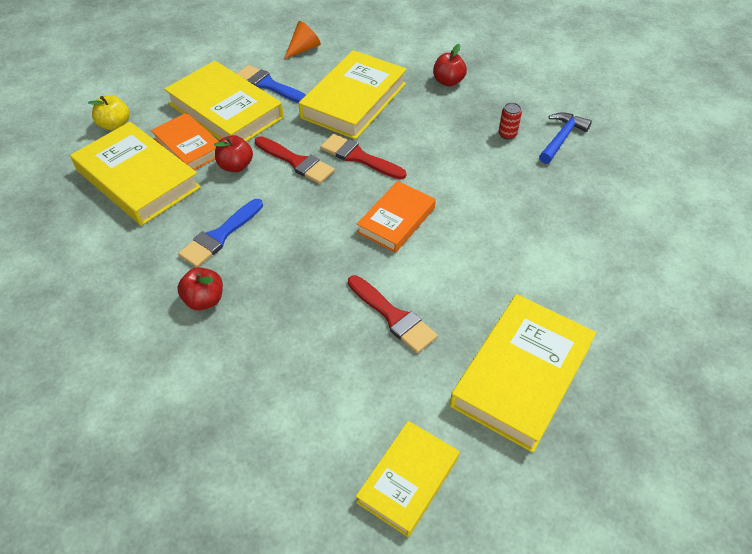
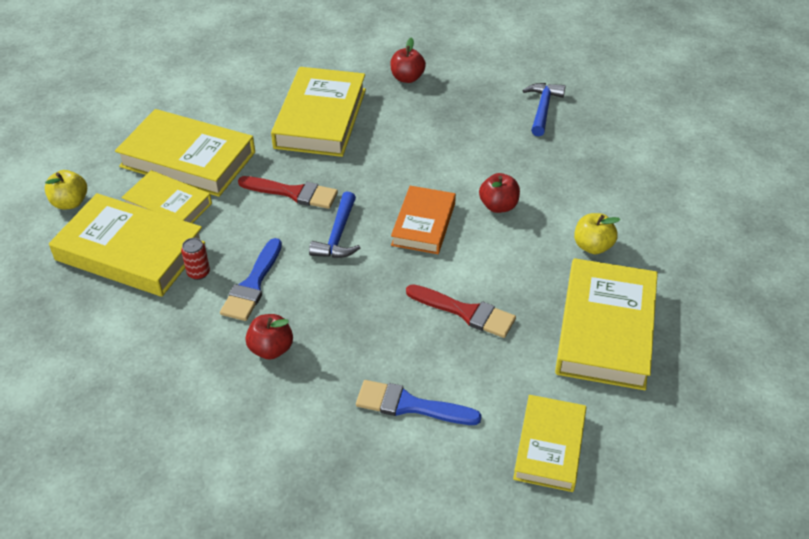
camera: 20 degrees left, 5 degrees down
(189, 146) = (168, 205): orange book -> yellow book
(236, 166) = (231, 212): red apple -> red apple (498, 206)
(268, 85) = (220, 122): blue brush -> blue brush (410, 405)
(304, 48) = (238, 76): orange cone -> none
(315, 211) = (338, 236): none -> blue hammer
(359, 157) = (355, 173): red brush -> none
(507, 134) = (490, 117): red can -> red can (198, 273)
(548, 286) = (592, 246): none -> yellow apple

